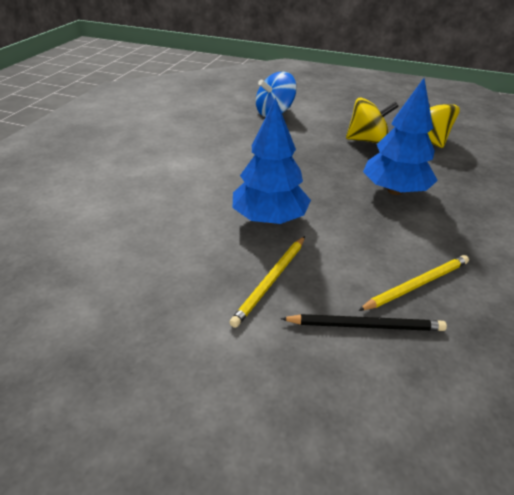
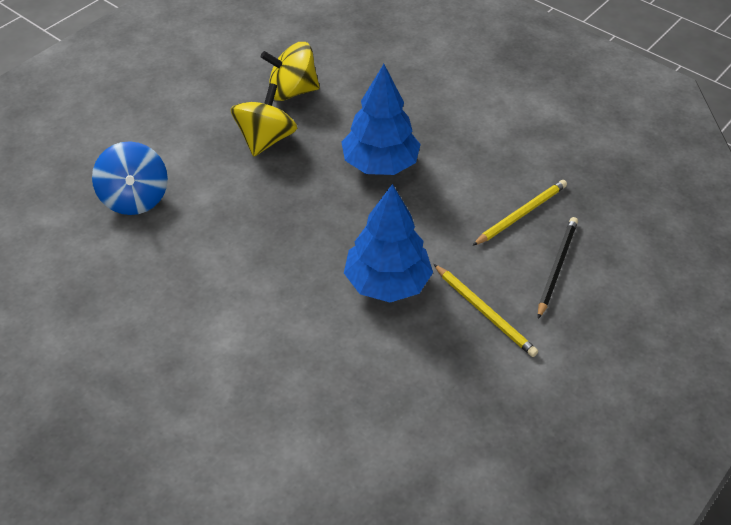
camera: 70 degrees left, 10 degrees up
(417, 284) = (521, 214): yellow pencil -> yellow pencil turned 60 degrees clockwise

